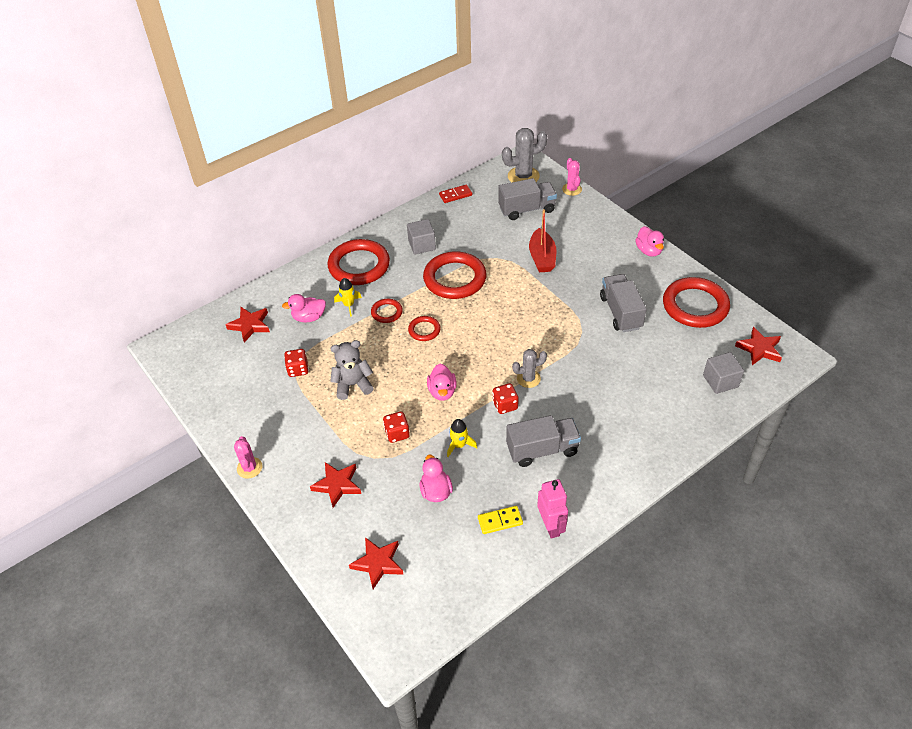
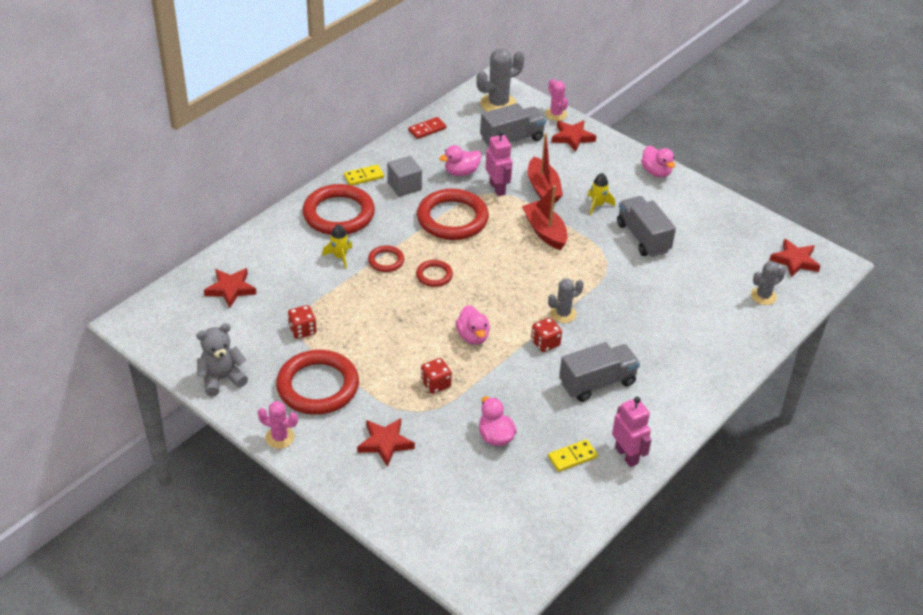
camera: 15 degrees left, 5 degrees down
(249, 468) = (280, 437): pink cactus -> pink cactus turned 45 degrees counterclockwise
(309, 317) = (297, 274): pink duck -> pink duck (461, 172)
(353, 385) = (371, 340): grey teddy bear -> grey teddy bear (222, 379)
(378, 563) = (454, 514): red star -> red star (572, 137)
(390, 233) = (364, 177): none -> yellow domino
(459, 445) = (507, 388): yellow rocket -> yellow rocket (597, 205)
(501, 254) = (497, 188): none -> pink robot
(533, 298) = (545, 231): none -> red boat
(695, 306) = (719, 224): red ring -> red ring (318, 386)
(720, 381) = (763, 296): grey cube -> grey cactus

